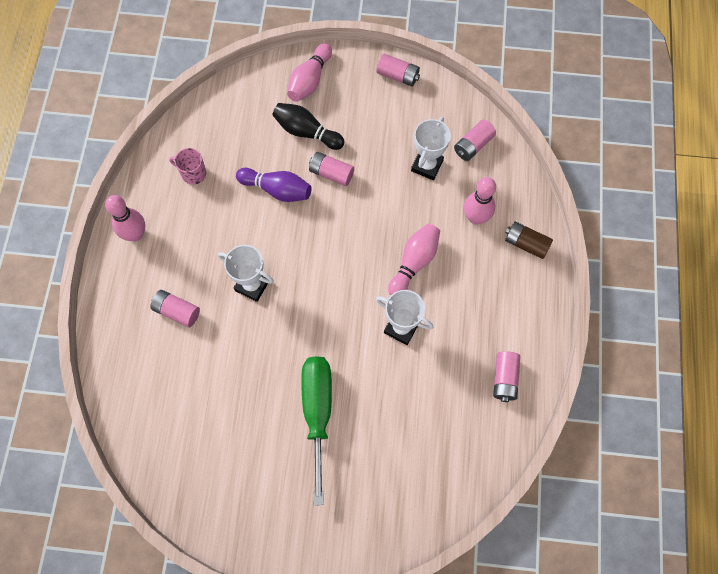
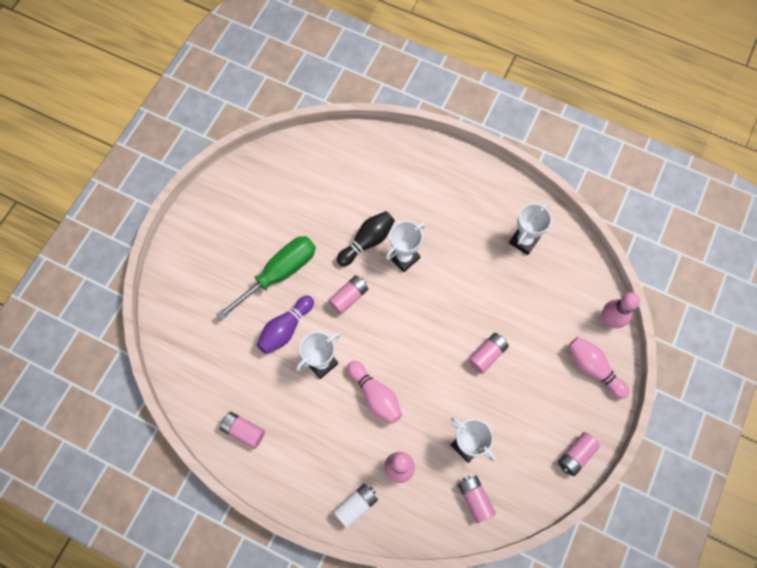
camera: 110 degrees right, 0 degrees up
(135, 234) = (481, 183): pink bowling pin -> pink bowling pin (610, 320)
(177, 311) = (402, 196): pink battery -> pink battery (349, 297)
(193, 173) = (524, 240): pink mug -> white trophy
(277, 190) = (485, 303): purple bowling pin -> purple bowling pin (285, 329)
(306, 132) = (537, 347): black bowling pin -> black bowling pin (367, 242)
(318, 412) = (279, 274): green screwdriver -> green screwdriver turned 60 degrees counterclockwise
(526, 244) = (356, 506): brown battery -> white battery

